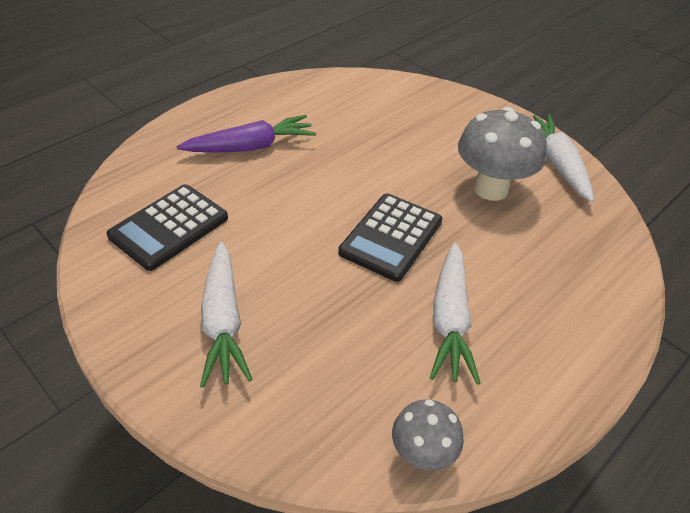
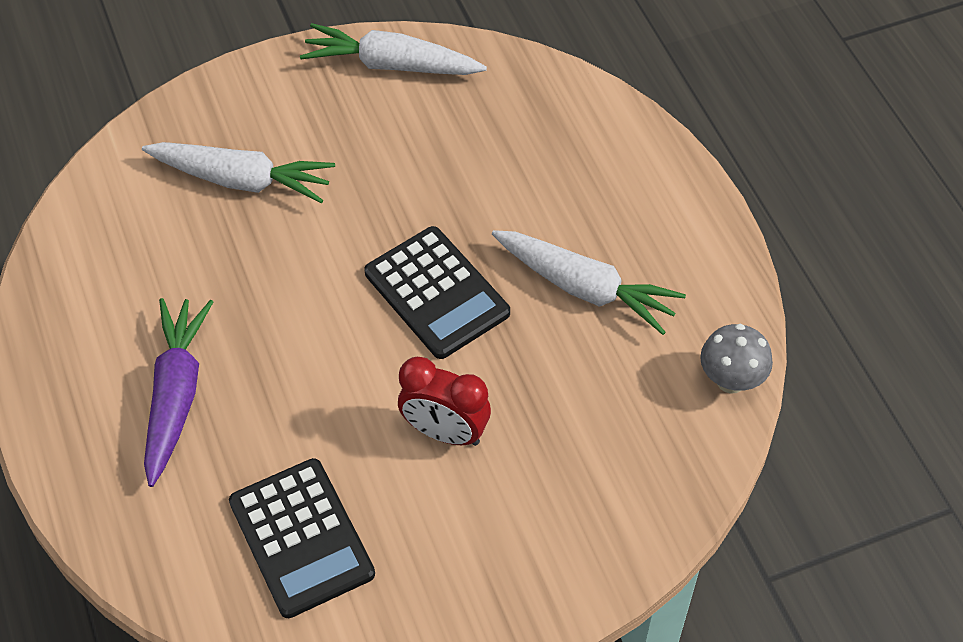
camera: 65 degrees left, 10 degrees up
(223, 321) = (494, 512): white carrot -> white carrot (242, 180)
(279, 274) = (445, 432): none -> red clock
(490, 189) = (402, 154): grey mushroom -> none

